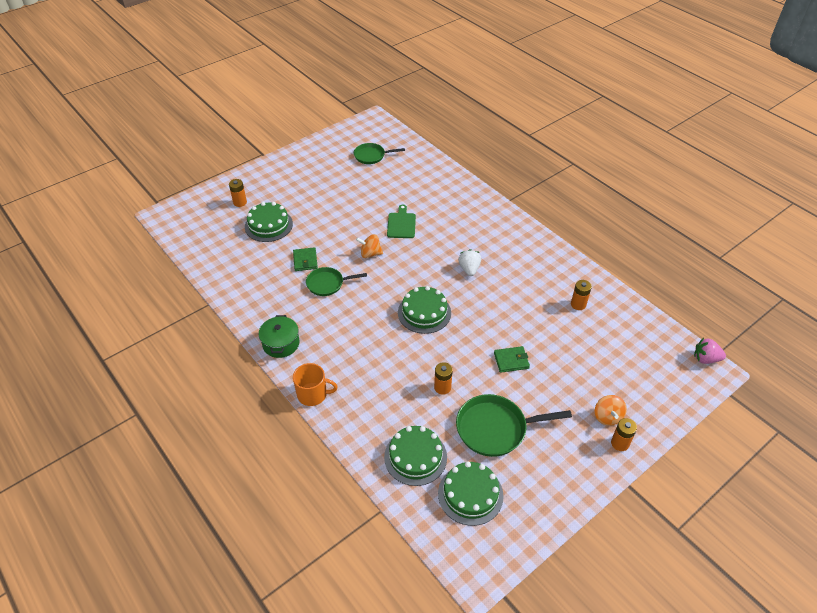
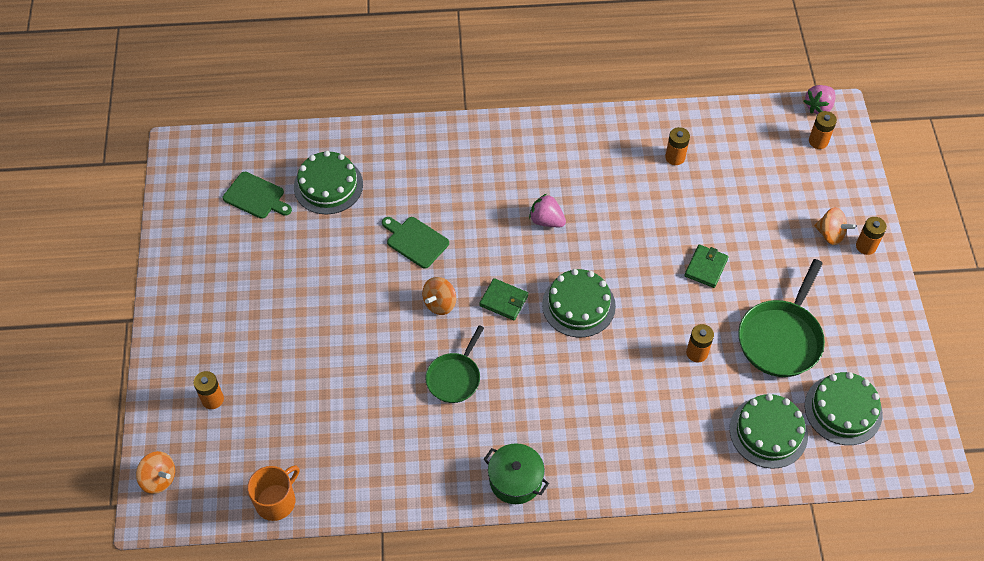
camera: 55 degrees left, 10 degrees up
(181, 208) = (159, 479): none -> orange spinning top
(268, 225) = (290, 388): green cake -> green cake (328, 185)
(305, 260) = (394, 380): green wallet -> green wallet (504, 300)
(313, 394) = (618, 485): orange mug -> orange mug (276, 501)
(371, 156) = (256, 196): green pan -> green cutting board
(469, 269) = (546, 220): white strawberry -> pink strawberry
(677, 372) = (818, 141): none -> orange battery

